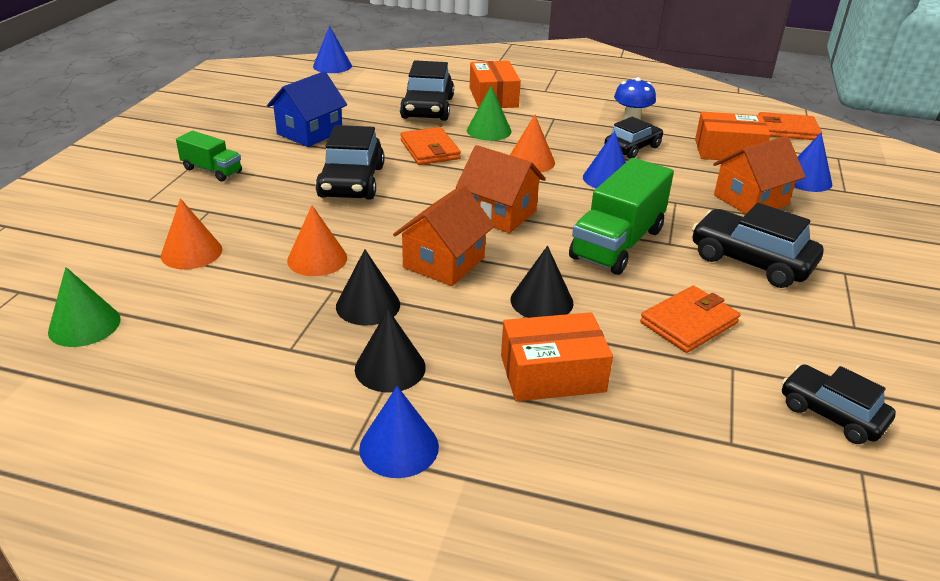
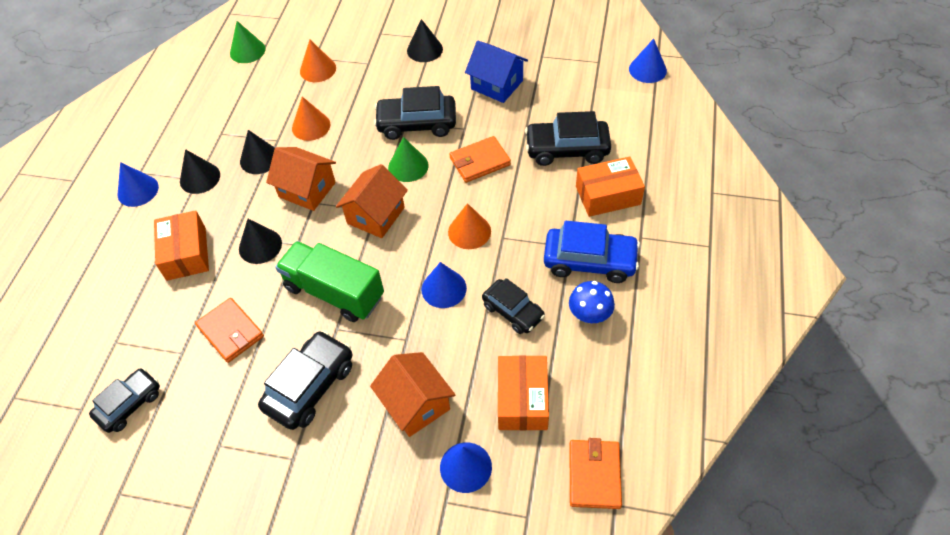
camera: 90 degrees right, 20 degrees up
(212, 170) = (424, 50): green truck -> black cone
(489, 130) = (527, 197): green cone -> green cone (408, 166)
(572, 112) = (589, 261): none -> blue car

